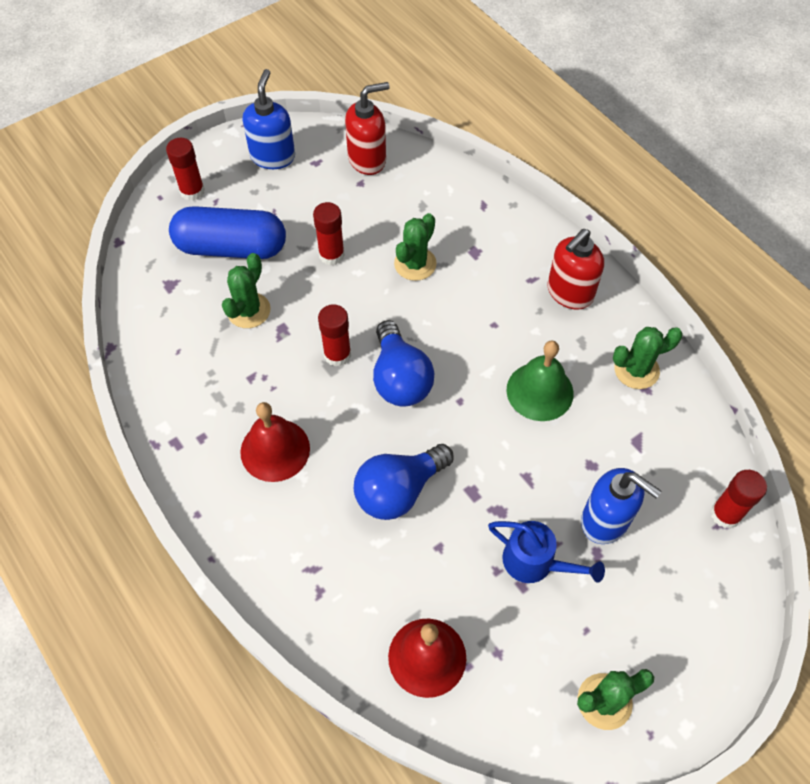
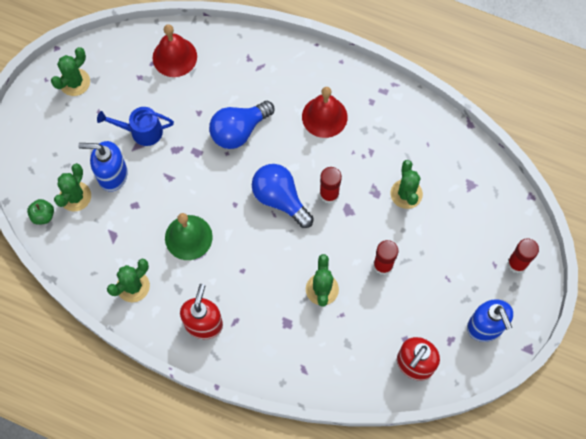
camera: 150 degrees right, 10 degrees up
(231, 247) = (453, 233): blue capsule -> none
(399, 490) = (239, 131): blue light bulb -> blue light bulb turned 150 degrees counterclockwise
(670, 518) = (75, 196): none -> green cactus
(725, 514) = (43, 216): red glue stick -> green apple

